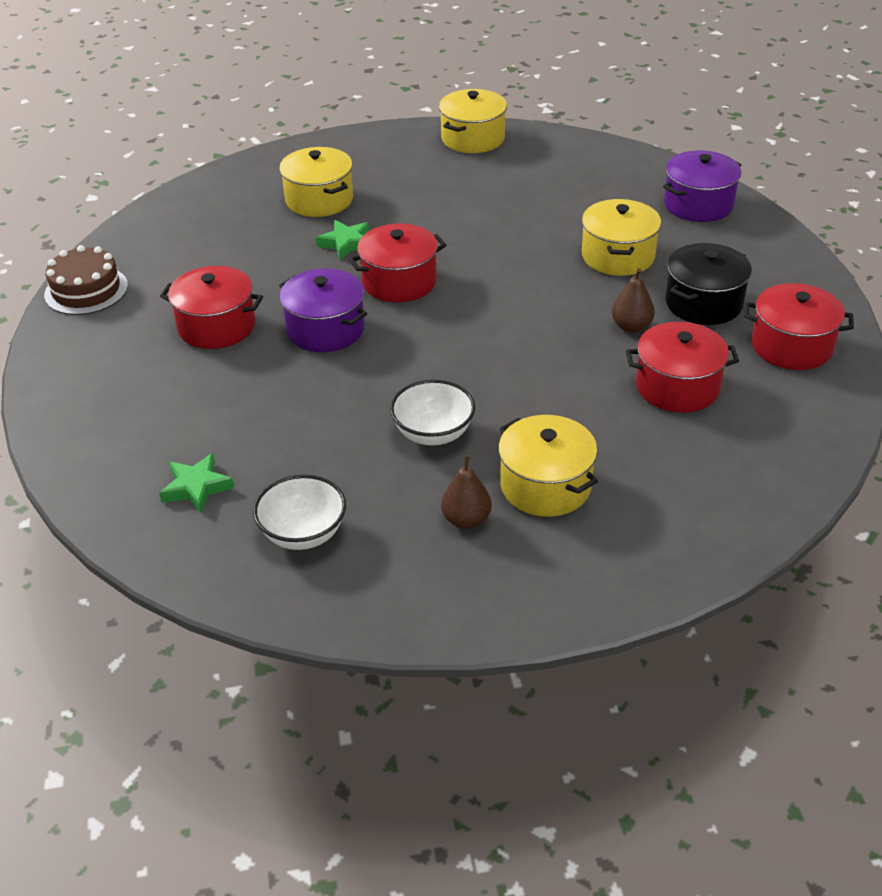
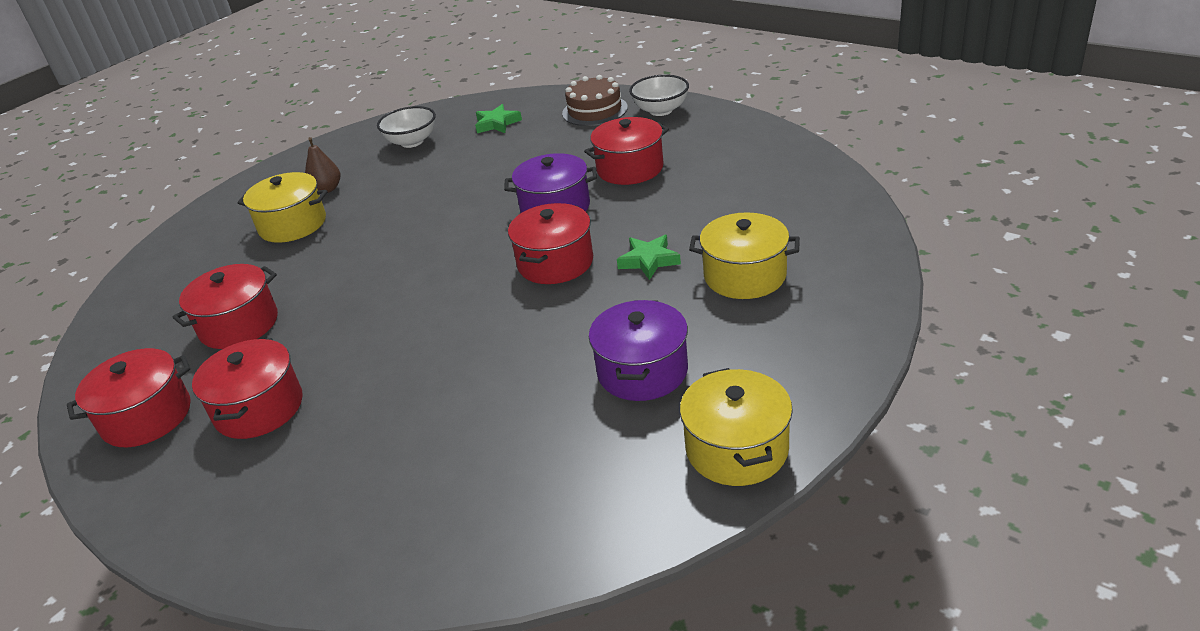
camera: 140 degrees right, 5 degrees down
(86, 290) = (755, 134): brown cake -> brown cake (594, 110)
(433, 433) = (395, 206): white bowl -> white bowl (661, 110)
(618, 256) = (387, 404): yellow pot -> none
(631, 326) = (314, 346): brown pear -> none
(698, 204) = (347, 538): purple pot -> purple pot (642, 371)
(703, 303) = (259, 408): black pot -> red pot

